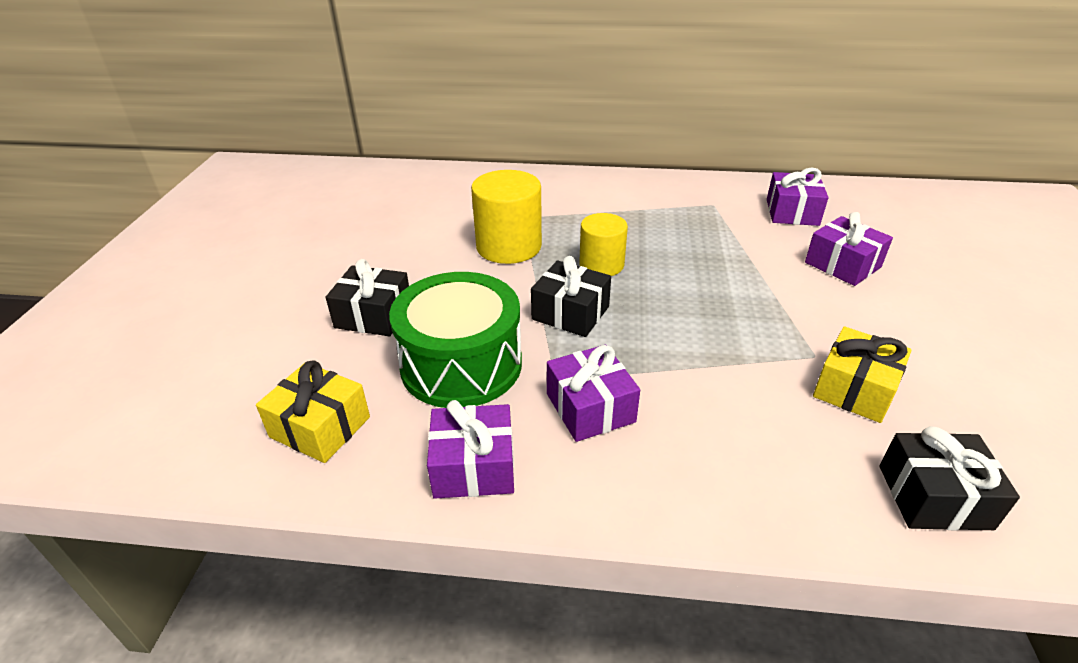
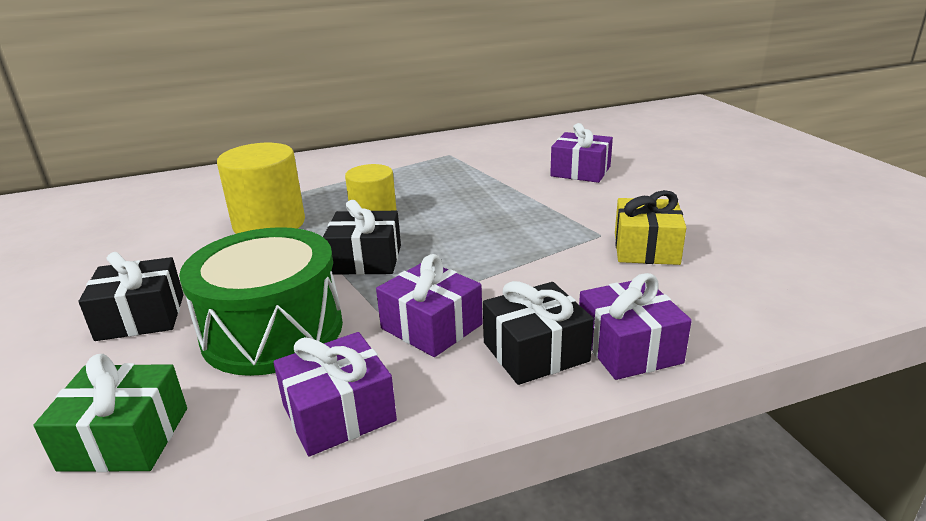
camera: 25 degrees left, 10 degrees down
(320, 427) = (125, 438): yellow gift -> green gift
(792, 212) = (518, 146): purple gift -> purple gift (628, 347)
(934, 497) = (751, 300): black gift -> black gift (535, 352)

